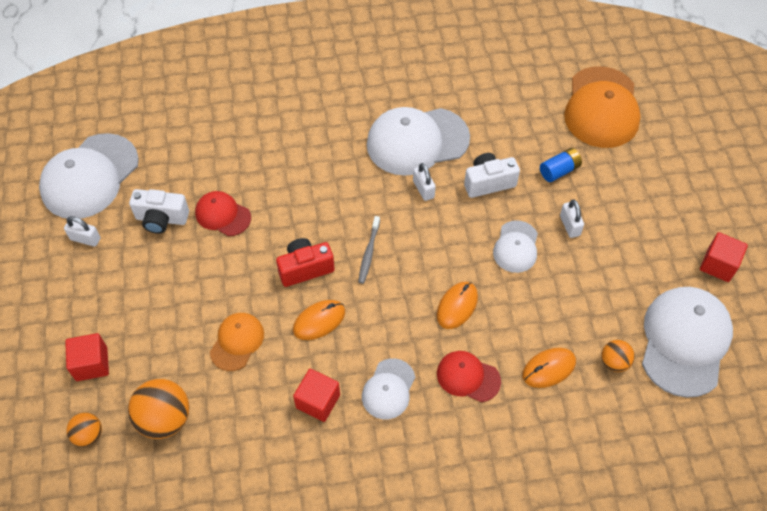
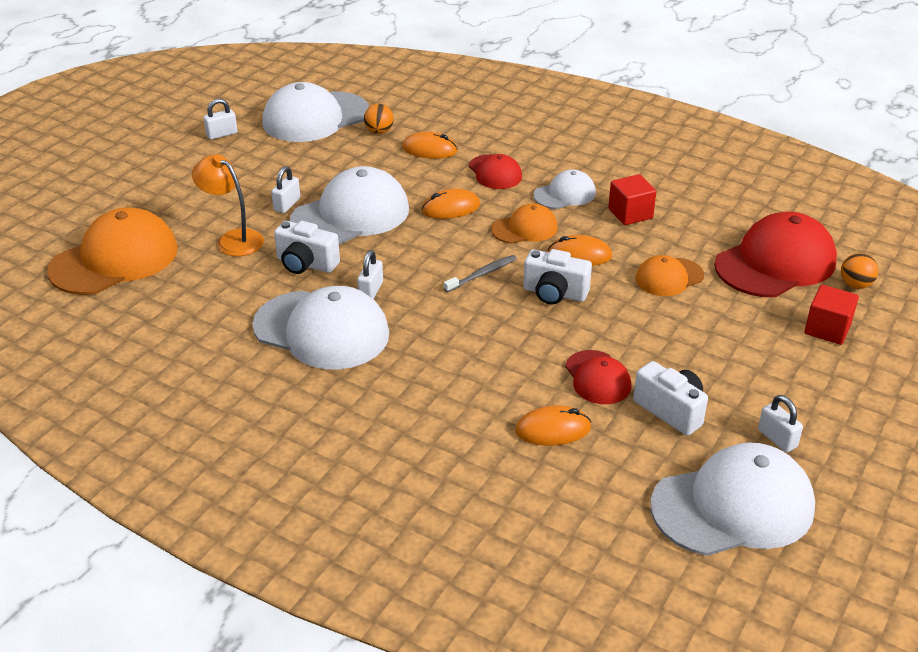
camera: 140 degrees left, 20 degrees down
(165, 419) = (775, 263): orange ball -> red cap
(221, 162) = (553, 429): none -> orange mouse
(305, 268) = (554, 293): red camera -> white camera
(382, 322) = (524, 228): none -> orange cap
(516, 247) = (351, 215): white cap -> white cap, size x1.86
(559, 171) = (233, 239): blue battery -> orange lamp
(718, 265) = (222, 134): red cube -> white padlock

